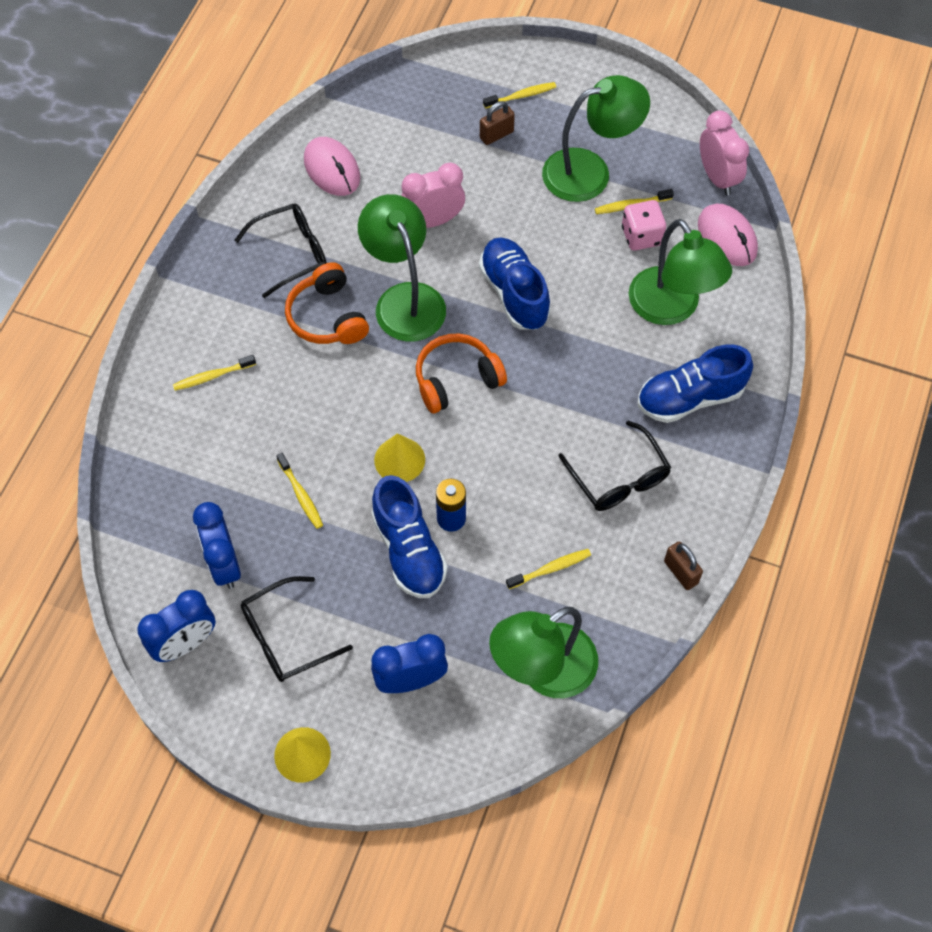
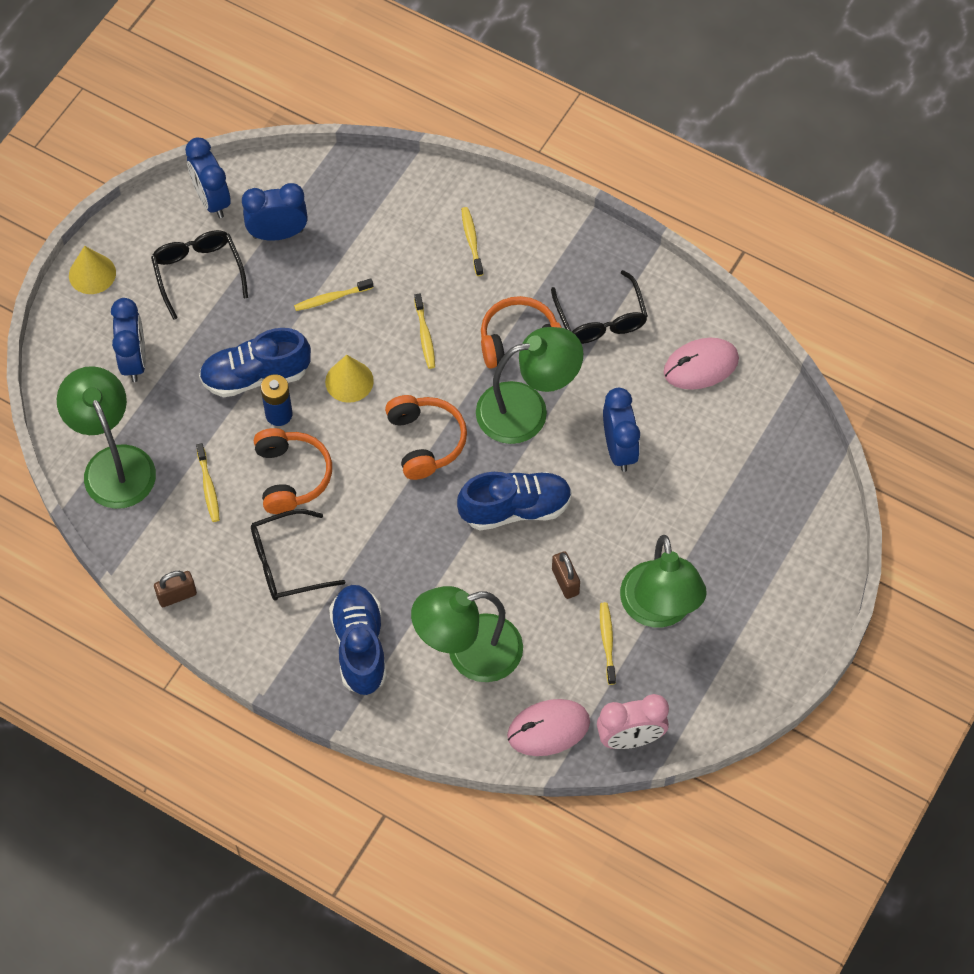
camera: 100 degrees right, 0 degrees up
(433, 220) = (619, 449): pink clock -> blue clock
(496, 135) = (723, 527): brown padlock -> brown padlock (565, 582)
(521, 96) = (775, 560): yellow toothbrush -> yellow toothbrush (425, 335)
(521, 492) = (291, 476): none -> orange headphones
(641, 236) = (565, 643): pink dice -> none

